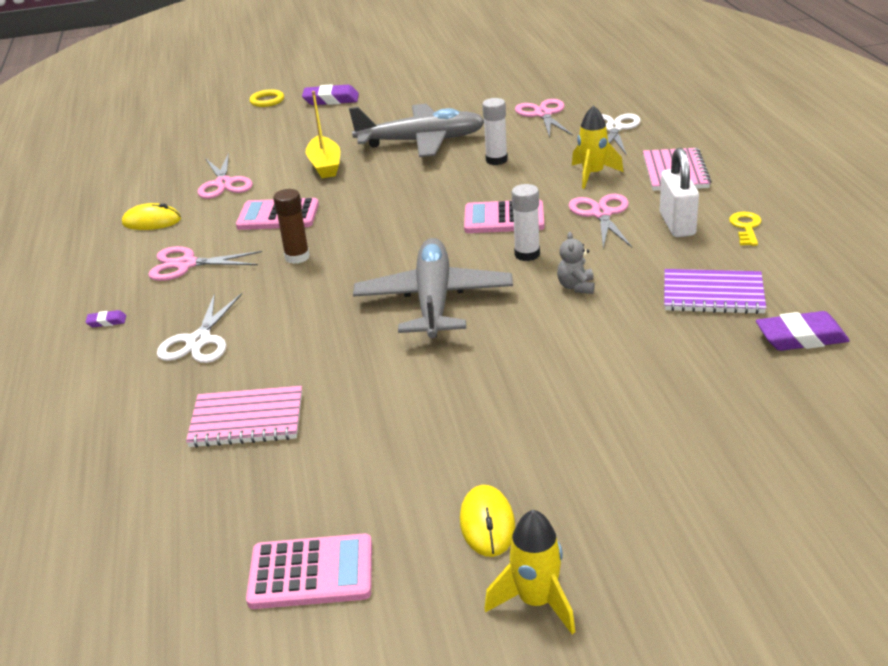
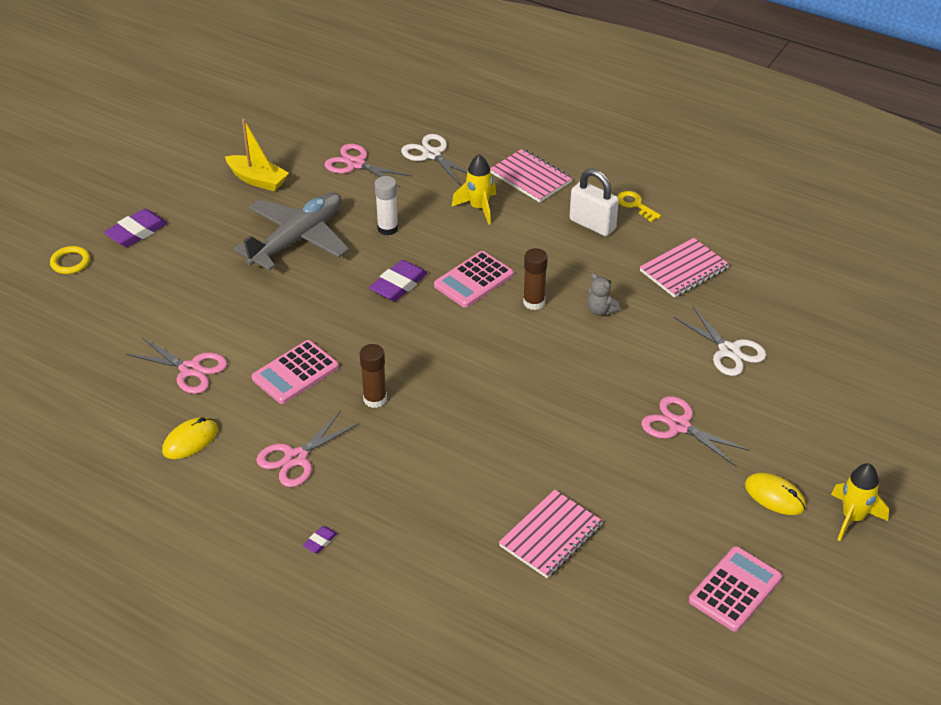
camera: 50 degrees left, 10 degrees up
(199, 341) = (420, 508): white scissors -> white scissors (729, 351)
(325, 165) = (252, 304): yellow boat -> yellow boat (257, 180)
(434, 300) = (529, 375): grey plane -> none
(527, 254) = (534, 302): white glue stick -> brown glue stick
(601, 214) = (533, 241): pink scissors -> pink scissors (679, 426)
(713, 294) = (684, 270): purple notebook -> pink notebook
(801, 337) = (765, 274): purple eraser -> purple eraser (398, 285)

